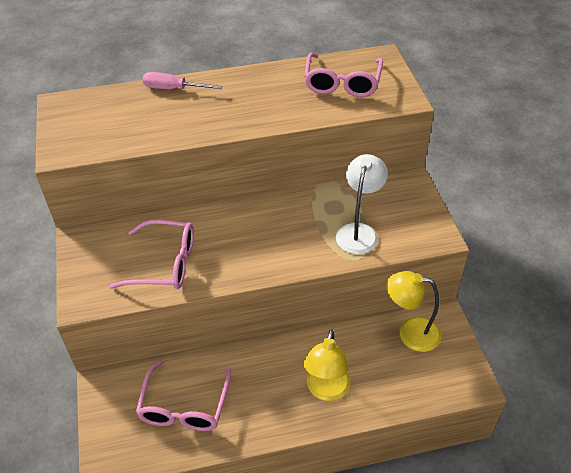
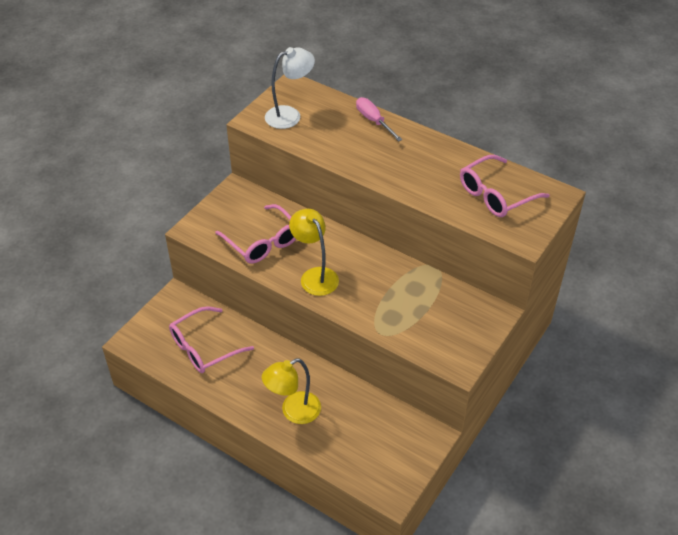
camera: 45 degrees right, 0 degrees up
(359, 232) = (408, 318): white lamp -> white lamp (290, 115)
(410, 333) = (394, 426): yellow lamp -> yellow lamp (315, 276)

